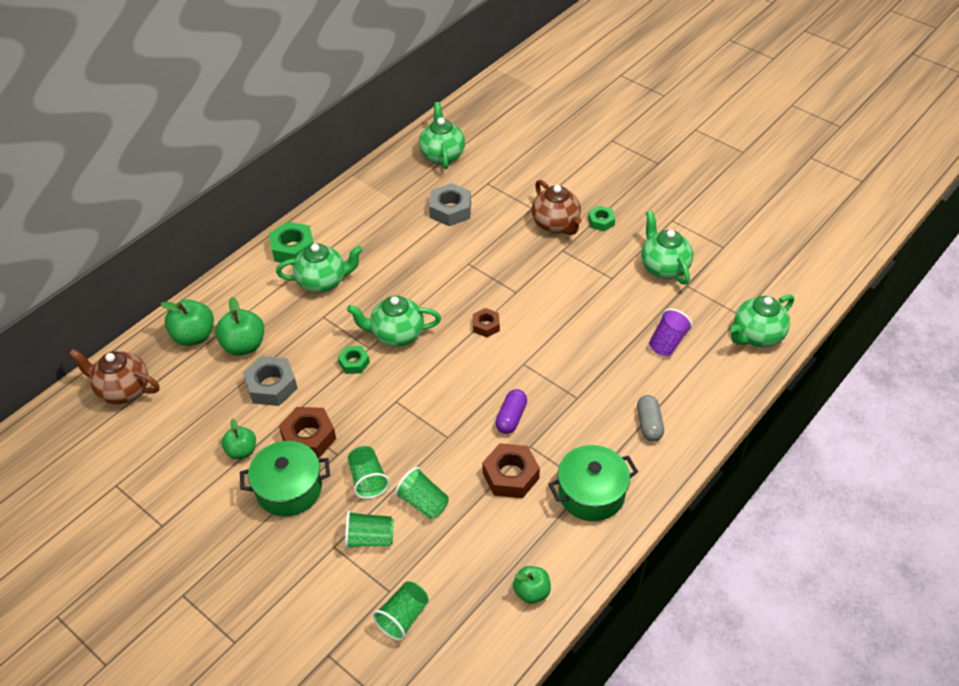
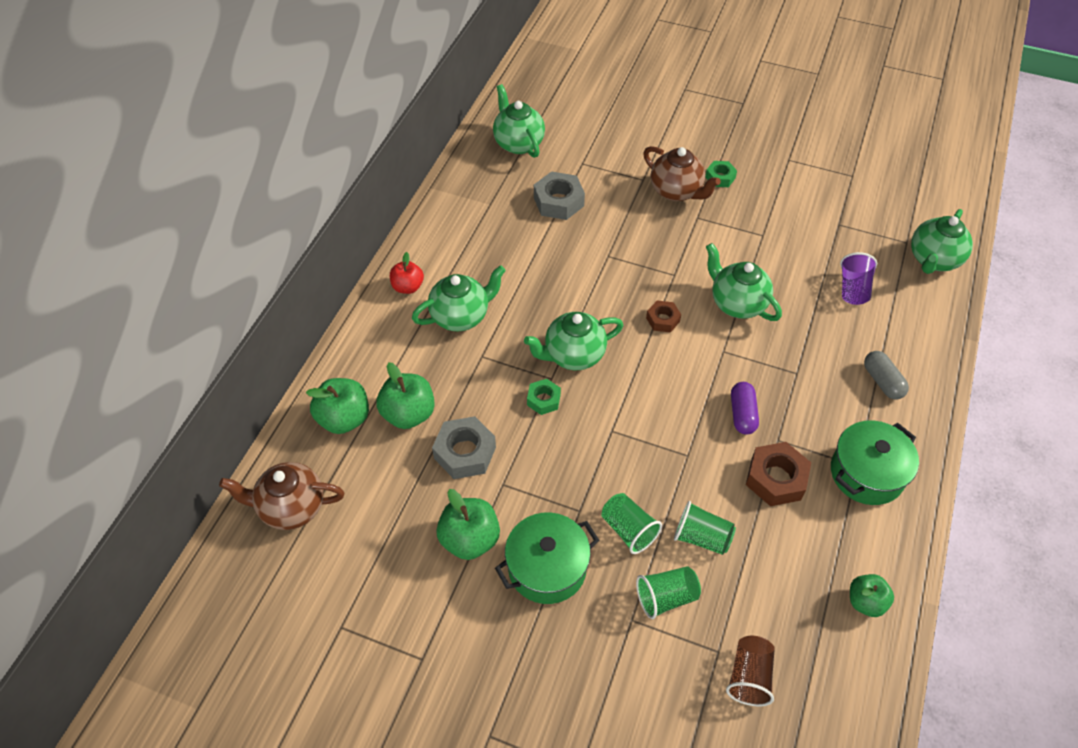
camera: 20 degrees left, 5 degrees up
(241, 451) = (470, 539): green apple -> green apple, size x1.52
(293, 249) = (408, 287): green nut -> red apple
(308, 437) = (538, 501): brown nut -> none
(403, 617) = (749, 676): green cup -> brown cup
(664, 267) = (807, 211): green teapot -> green teapot (737, 303)

